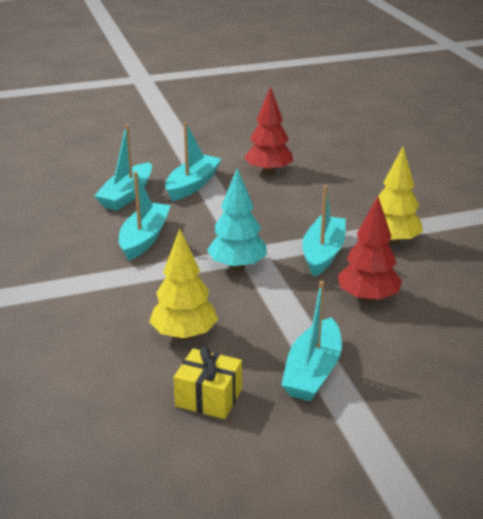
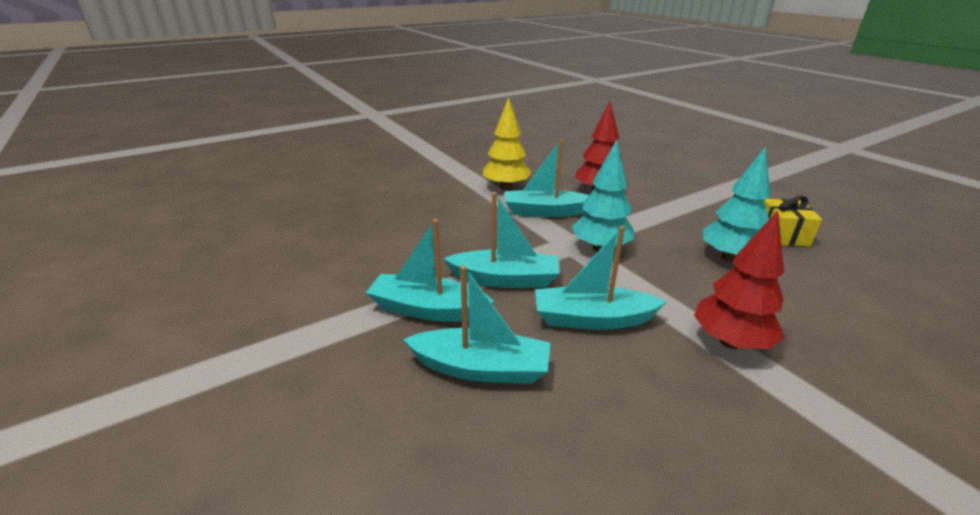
camera: 105 degrees left, 0 degrees up
(184, 335) = (729, 258): yellow tree -> turquoise tree
(268, 172) = (378, 257): red tree -> red tree (730, 342)
(313, 371) = (703, 203): turquoise boat -> turquoise boat (505, 279)

